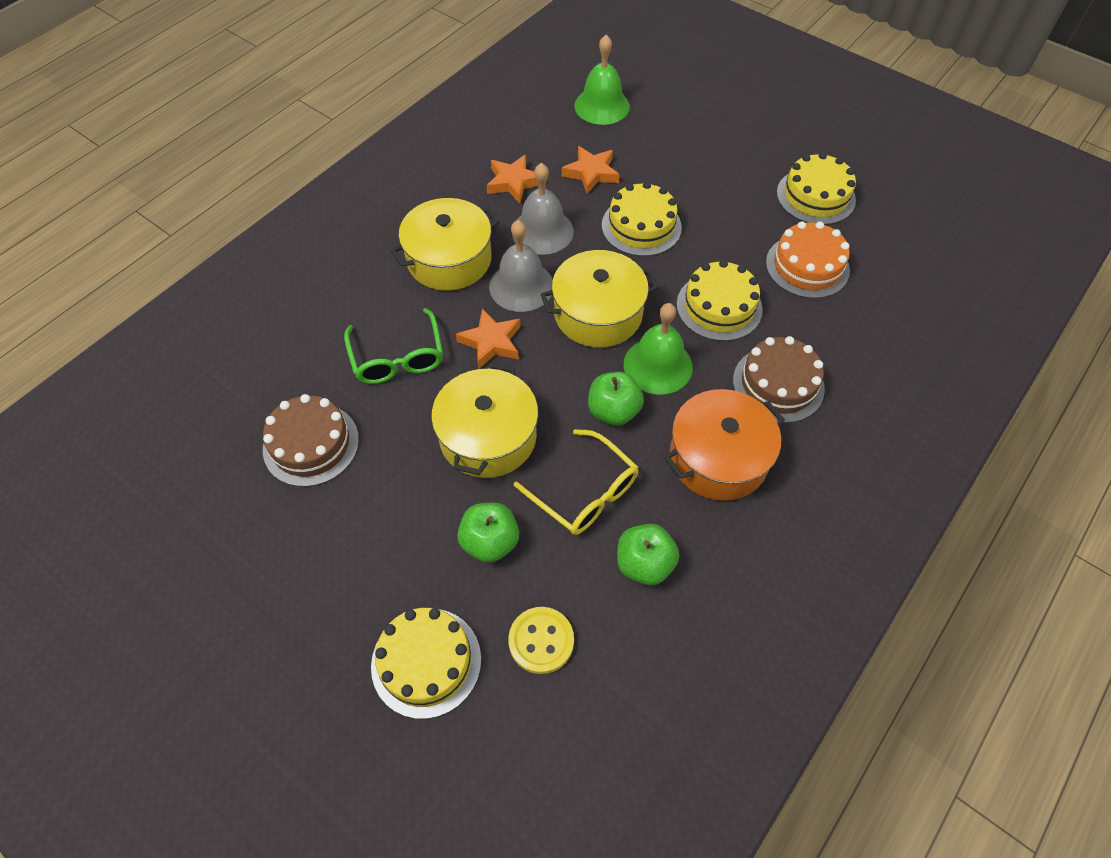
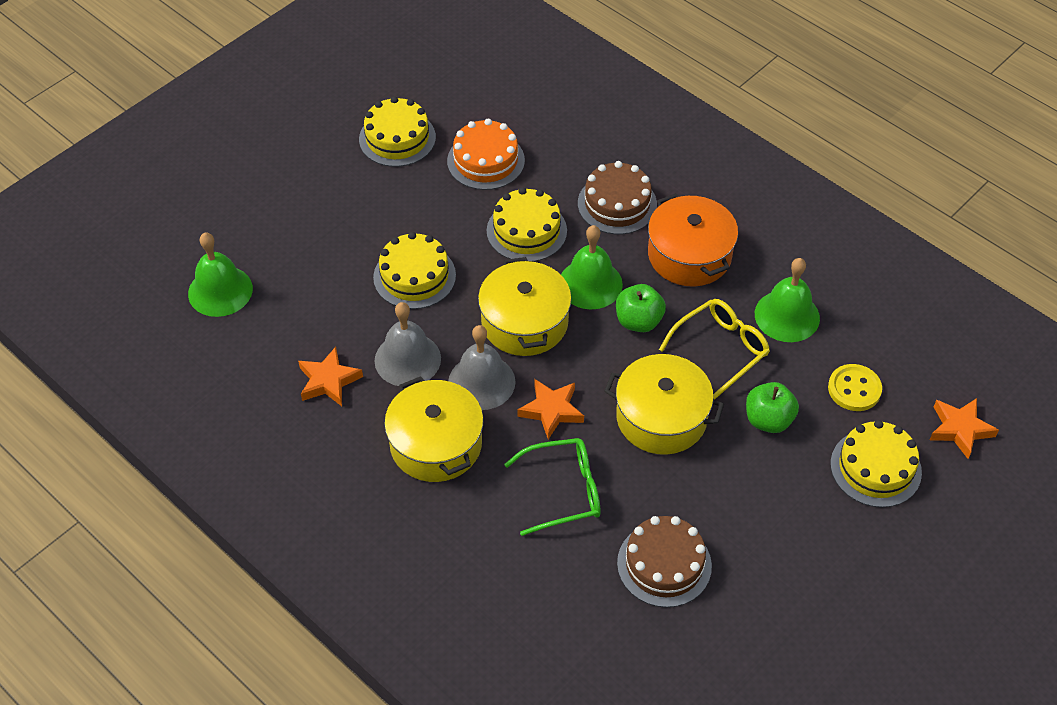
camera: 85 degrees left, 5 degrees down
(591, 173) = (328, 310): orange star -> orange star (960, 429)
(644, 564) = (787, 316): green apple -> green bell

